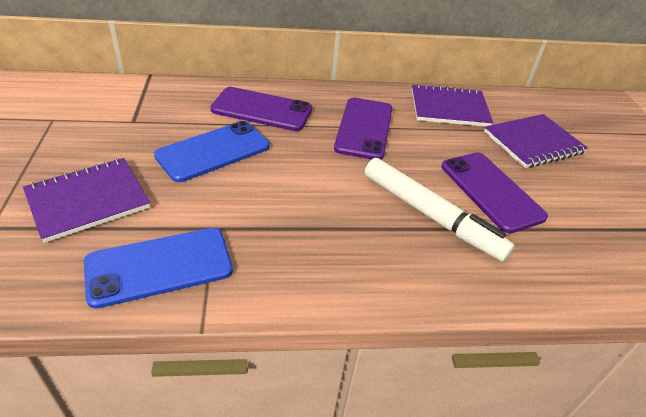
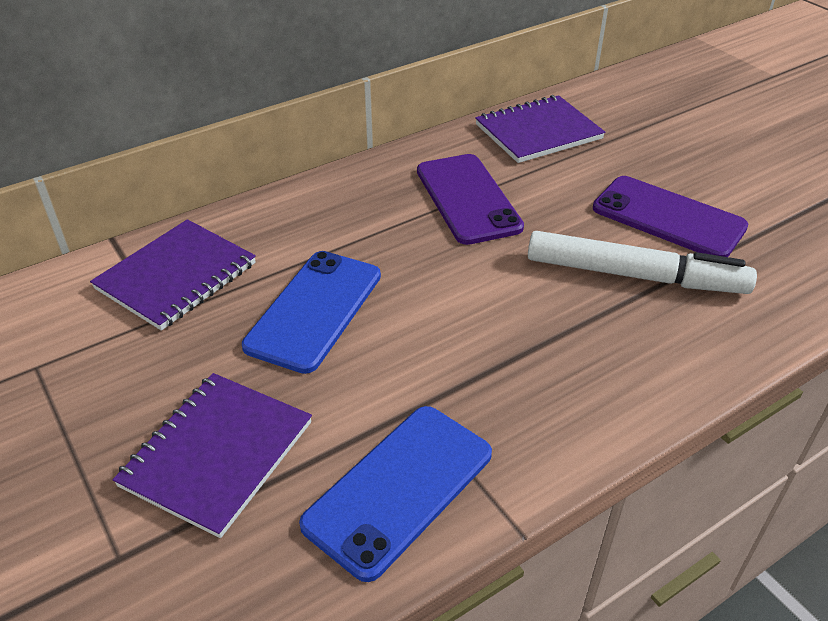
camera: 25 degrees left, 0 degrees up
(262, 109) = (320, 226): purple phone -> none
(533, 143) = (660, 140): purple notebook -> purple notebook (176, 276)

